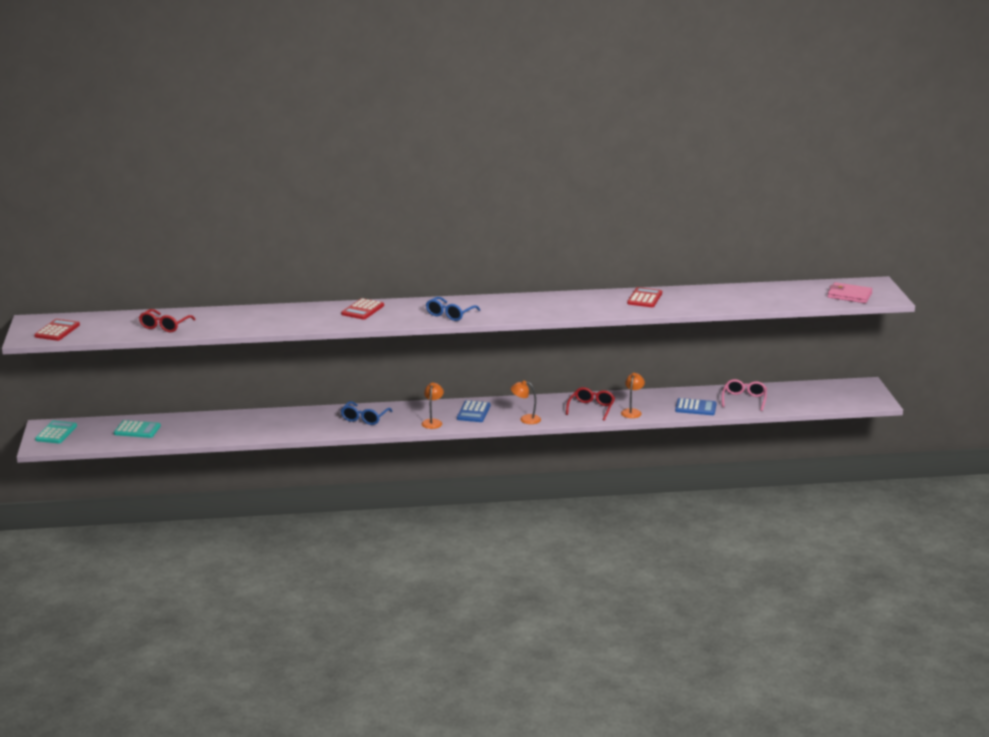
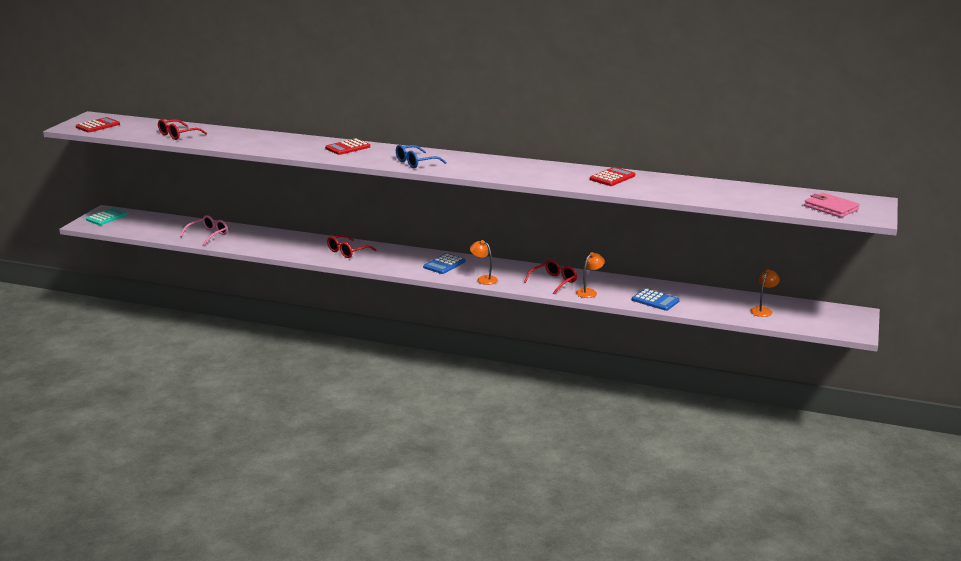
camera: 25 degrees right, 0 degrees up
(137, 430) = (165, 226): turquoise calculator -> none
(364, 418) = (347, 252): blue glasses -> red glasses
(432, 422) = (400, 265): orange lamp -> orange lamp (763, 310)
(744, 399) = (712, 303): pink glasses -> pink glasses (208, 235)

